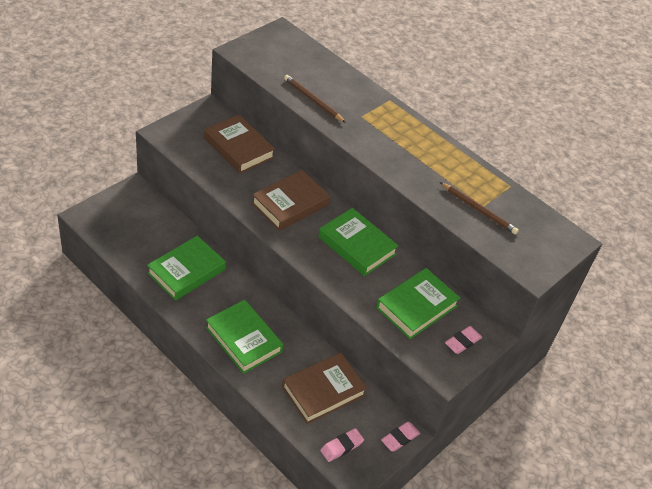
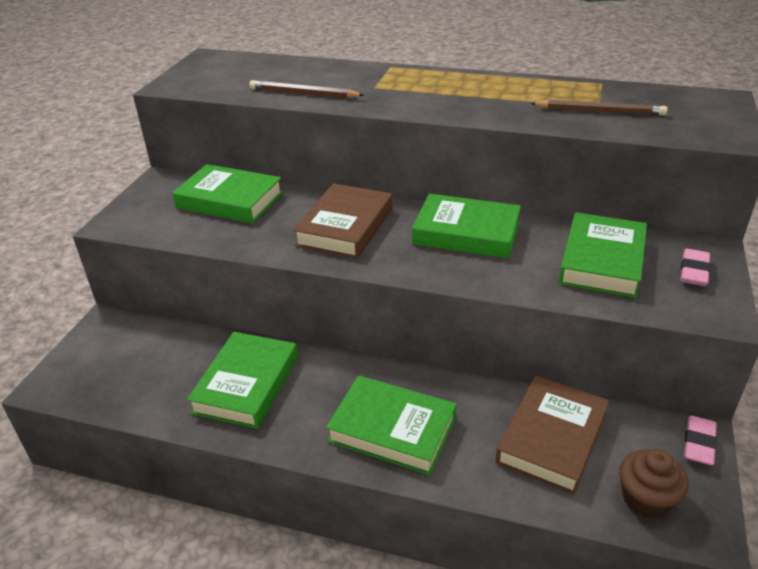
camera: 20 degrees left, 10 degrees down
(239, 148) = (230, 200): brown book -> green book
(341, 447) = (646, 499): pink eraser -> brown cupcake

